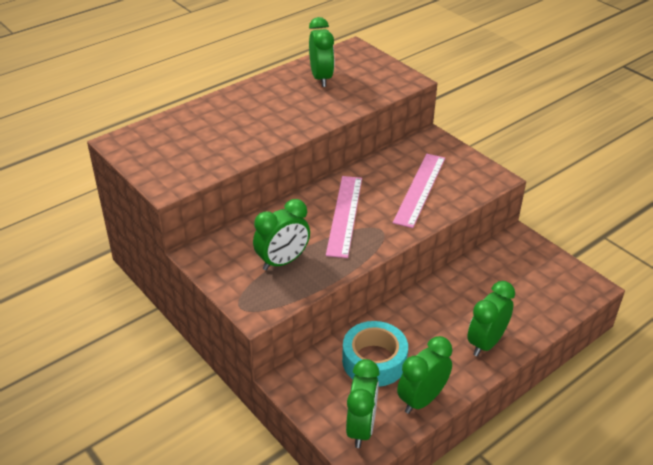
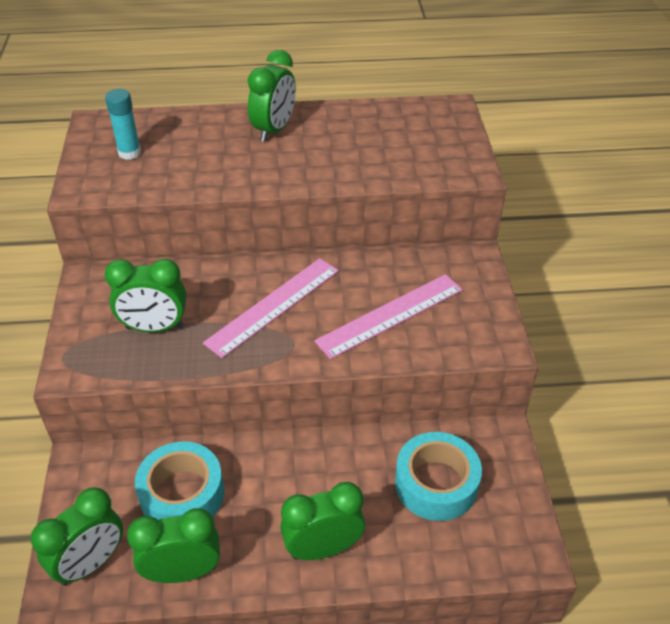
camera: 35 degrees right, 5 degrees up
(172, 151) = (129, 153): none -> turquoise glue stick
(321, 78) = (372, 130): green clock -> green clock (274, 130)
(510, 278) = (436, 484): none -> turquoise tape

